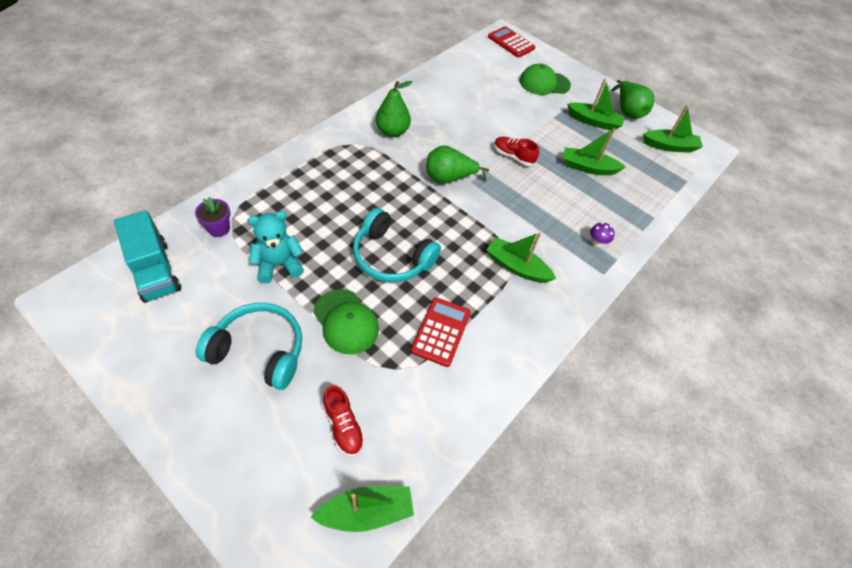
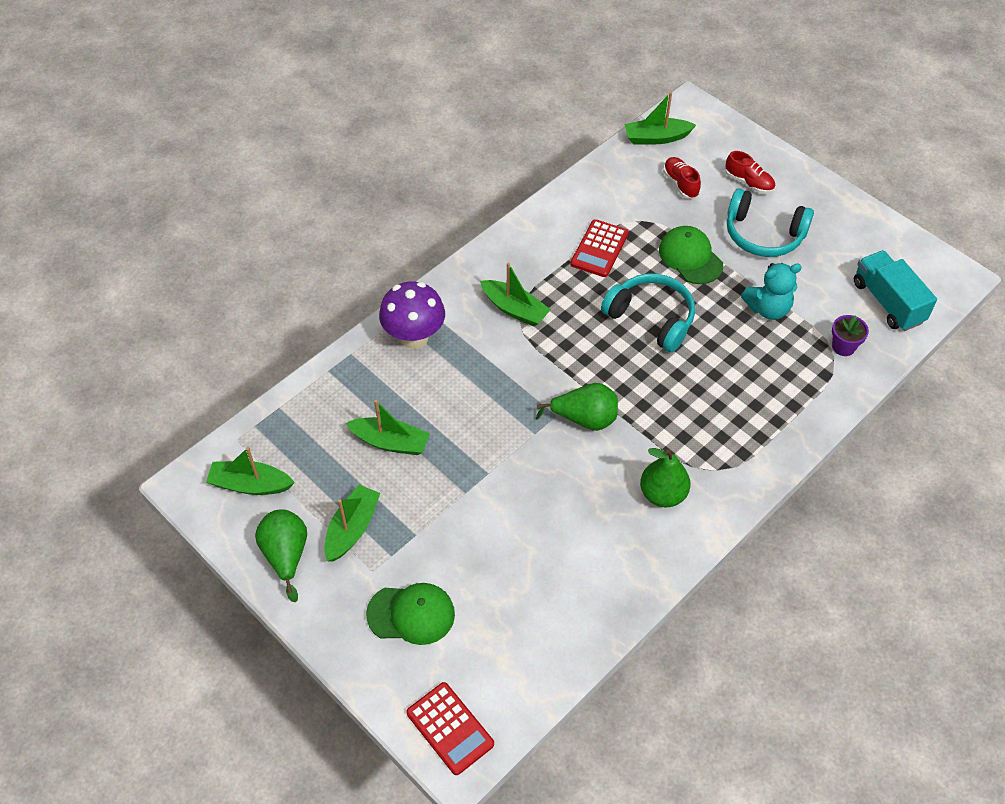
camera: 170 degrees left, 0 degrees up
(513, 156) = (493, 457): red shoe -> red shoe (749, 182)
(594, 122) = (352, 529): green boat -> green boat turned 90 degrees clockwise
(597, 242) = (414, 337): purple mushroom -> purple mushroom, size x2.37

